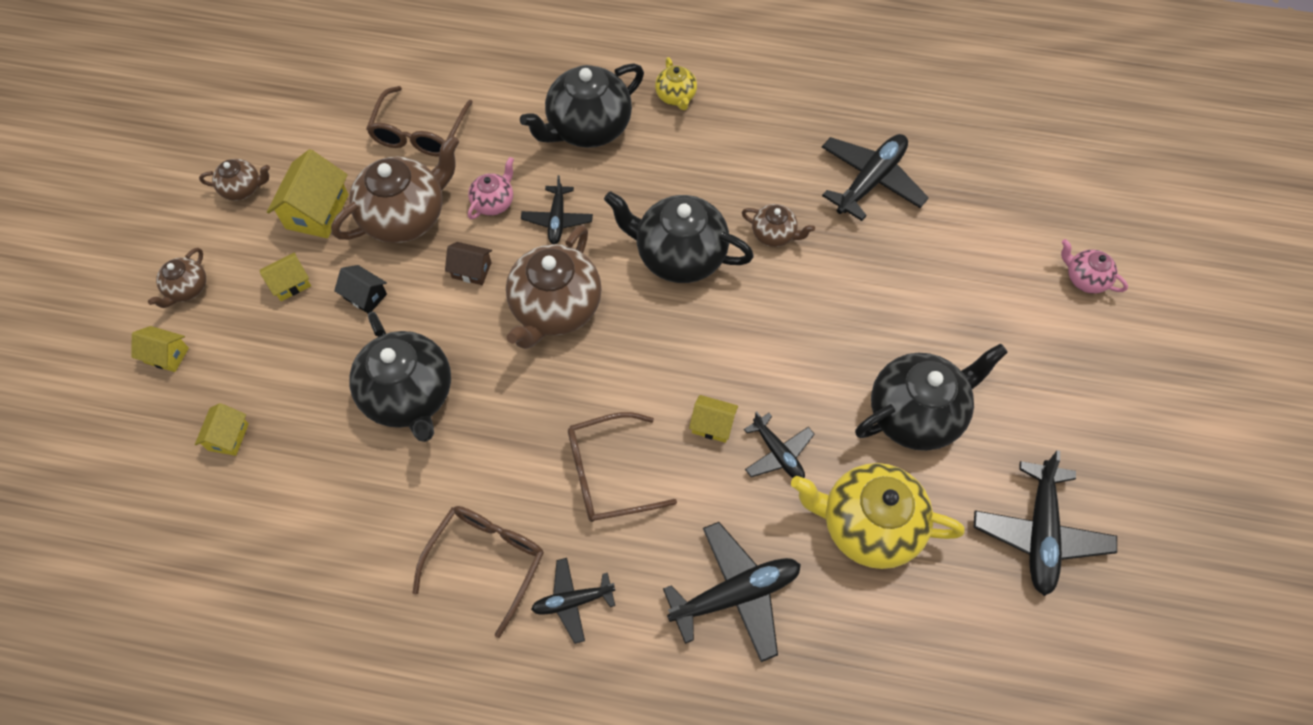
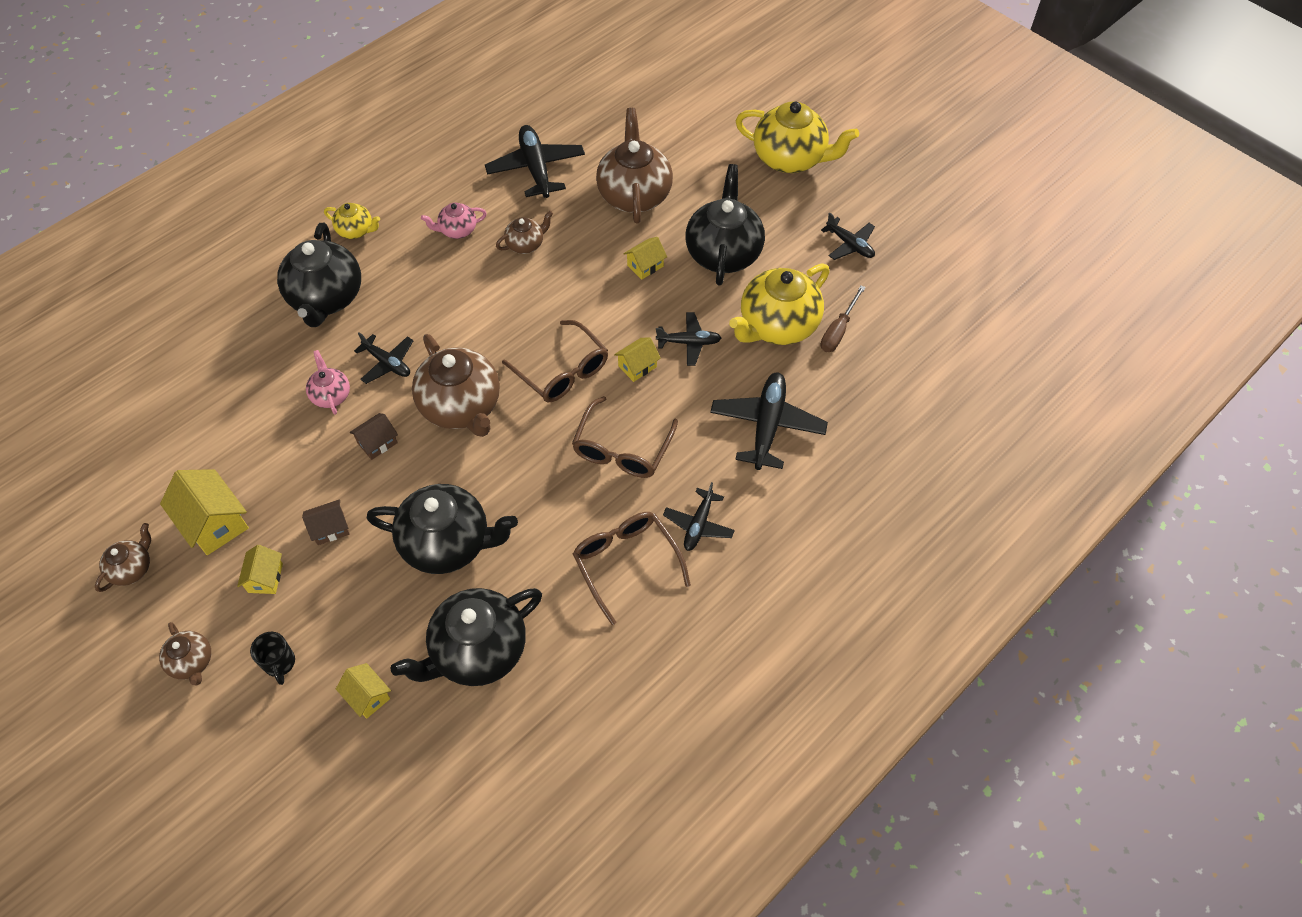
camera: 55 degrees left, 5 degrees down
(167, 355) = (244, 710): yellow house -> yellow house (645, 266)
(221, 350) = (279, 663): none -> black mug
(365, 296) = (330, 528): black house -> brown house
(406, 216) = (283, 461): brown teapot -> brown teapot (634, 195)
(419, 133) = (213, 410): brown glasses -> brown glasses (562, 371)
(679, 255) = (490, 307): black teapot -> black teapot (478, 651)
(913, 592) = (838, 330): none -> brown screwdriver
(1039, 533) = (850, 244): black plane -> black plane, size x0.59
(1085, 279) = (707, 113): pink teapot -> pink teapot (457, 230)
(1101, 398) = (790, 159): none -> yellow teapot

